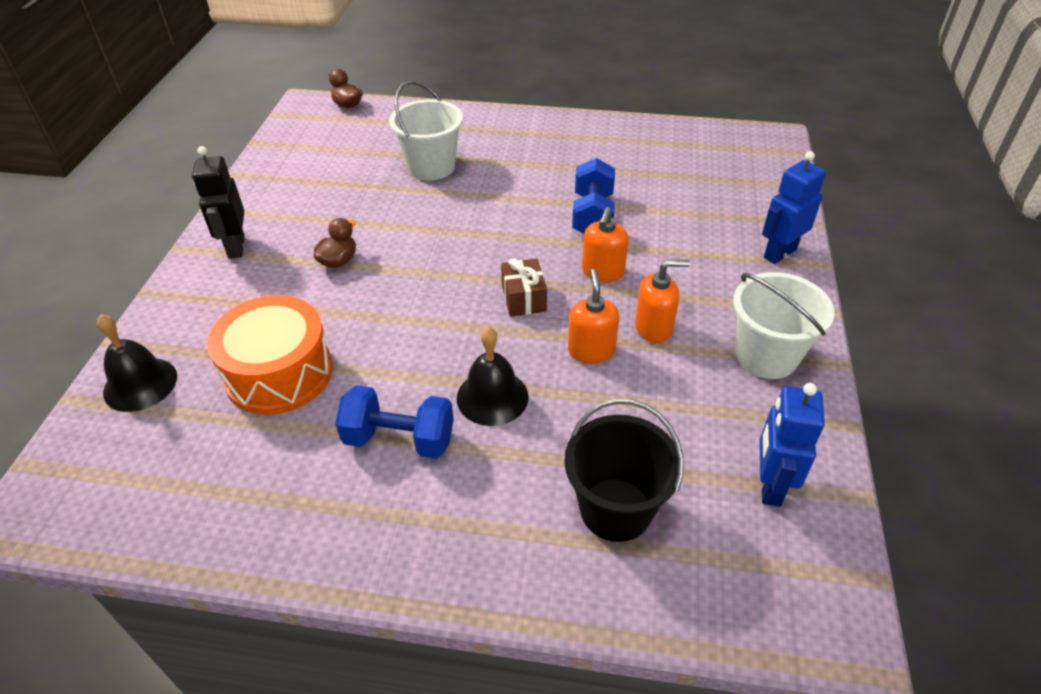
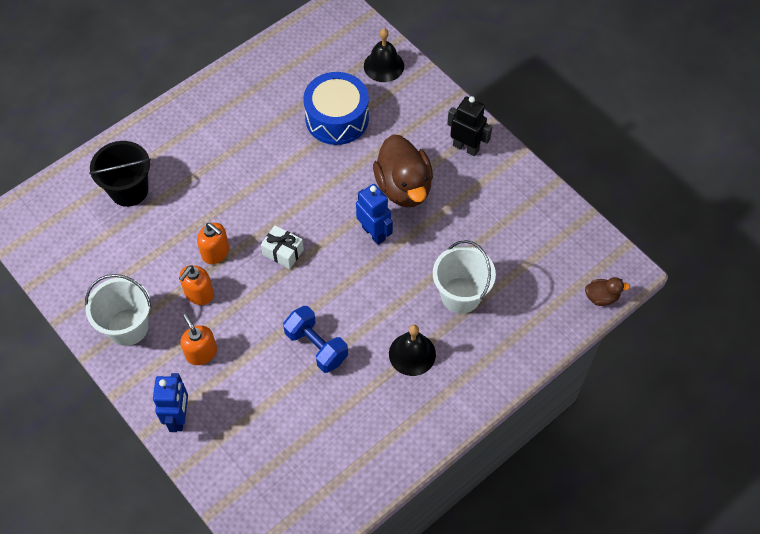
camera: 130 degrees right, 15 degrees up
(279, 373) = (337, 118): orange drum -> blue drum
(338, 261) = (404, 187): brown duck -> brown duck, size x2.15
(399, 439) = (247, 140): blue dumbbell -> none
(492, 397) = (232, 190): black bell -> black bell (412, 354)
(523, 298) = (283, 252): brown gift -> white gift
(603, 272) = (263, 307): orange soap dispenser -> orange soap dispenser (201, 353)
(770, 485) = (74, 255): blue robot -> blue robot (374, 233)

